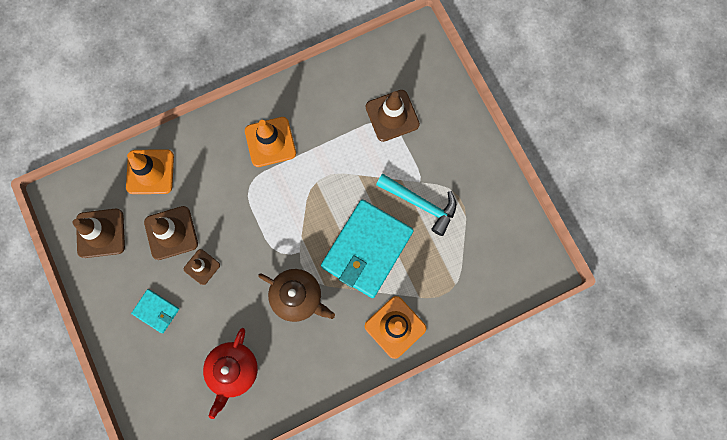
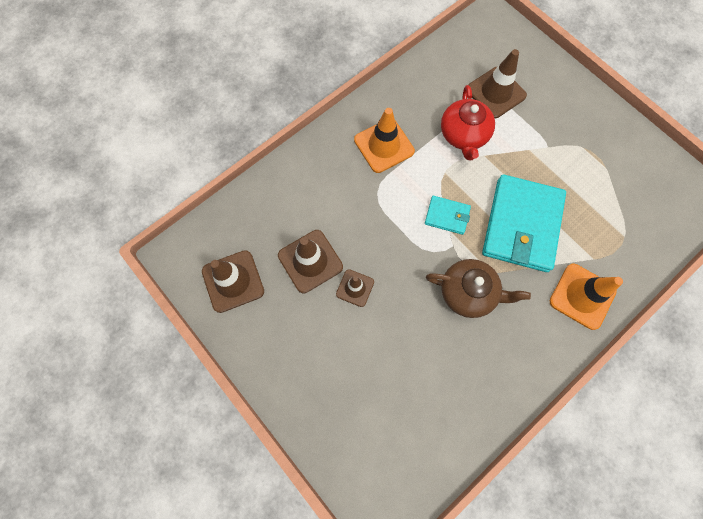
camera: 15 degrees left, 5 degrees down
(150, 172) = (268, 205): orange traffic cone -> none
(156, 311) = (320, 349): turquoise wallet -> turquoise wallet (447, 216)
(233, 370) = (427, 391): red teapot -> red teapot (463, 135)
(420, 204) = (557, 167): turquoise hammer -> none

